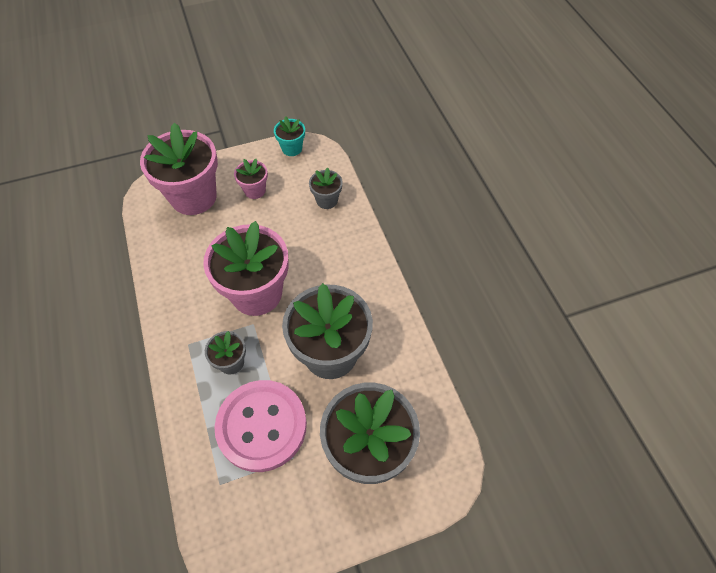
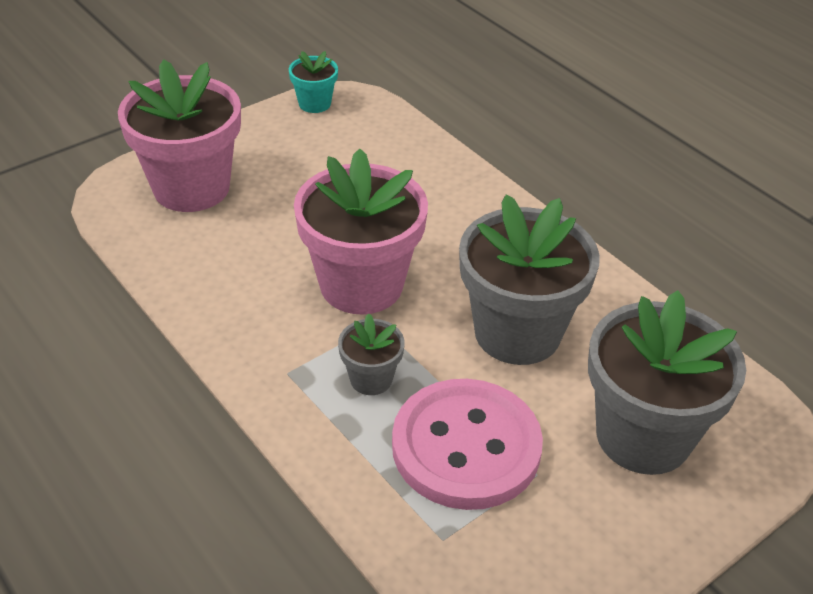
camera: 20 degrees left, 15 degrees down
(255, 190) = (286, 162): pink flower pot -> none
(327, 200) = (403, 154): grey flower pot -> none

